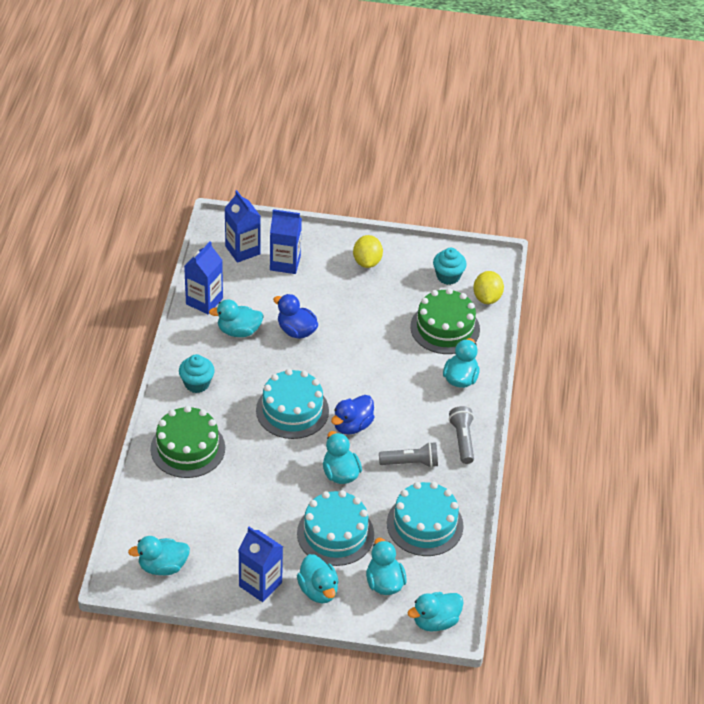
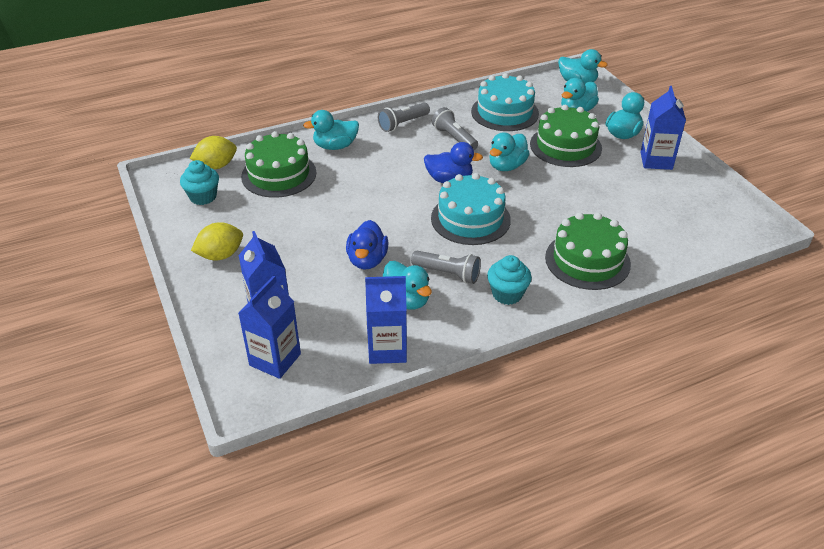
camera: 120 degrees left, 5 degrees down
(162, 566) = (713, 214): turquoise duck -> none
(244, 365) = (448, 273): none -> grey flashlight
(335, 534) = (565, 146): turquoise cake -> green cake

